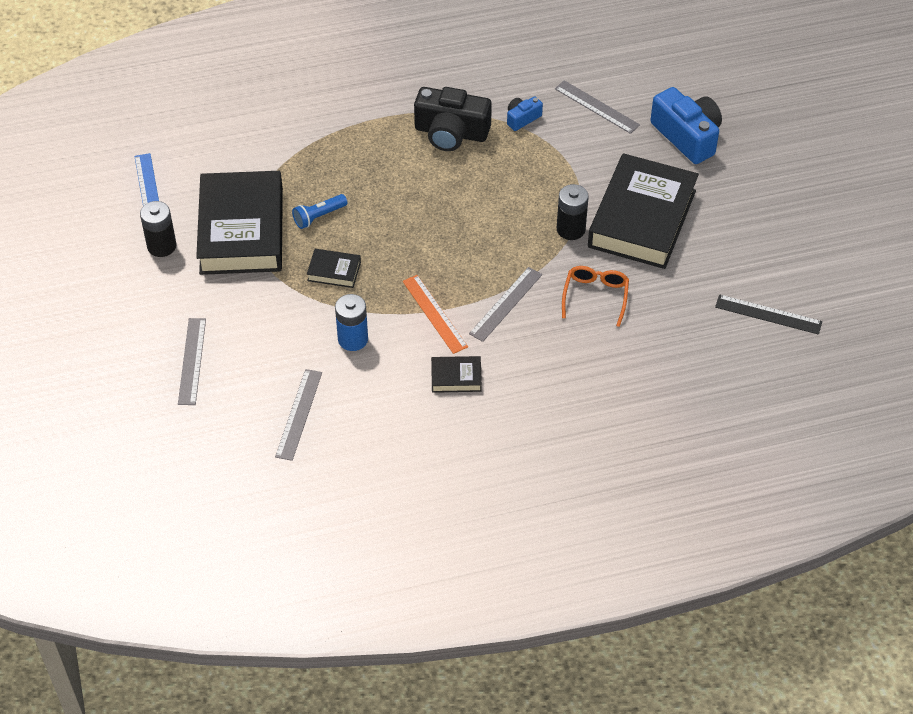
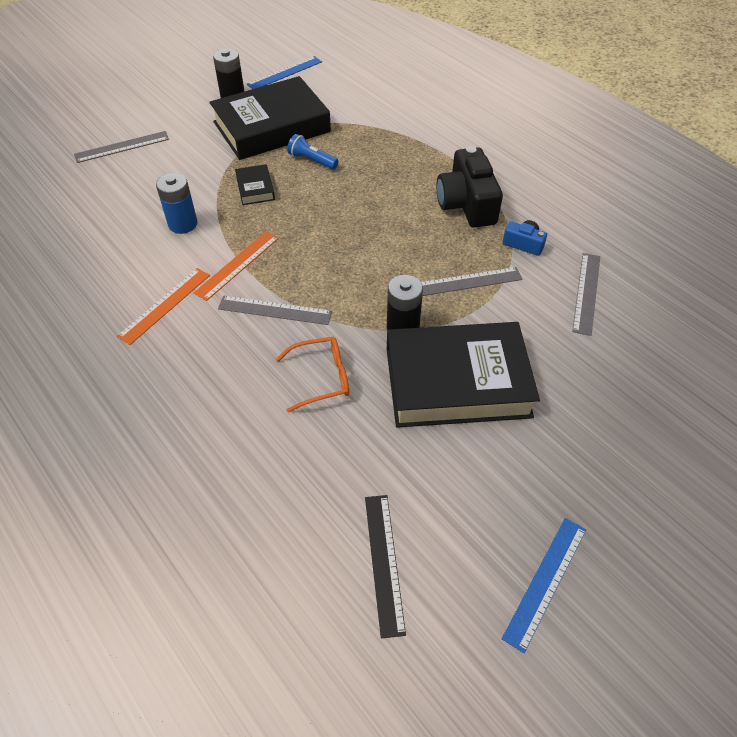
camera: 65 degrees right, 0 degrees up
(298, 414) = (85, 220): grey ruler -> grey ruler (467, 282)
(456, 377) = (164, 305): black book -> orange ruler
(687, 136) = (609, 383): blue camera -> none
(818, 240) = (546, 582): none -> blue ruler

